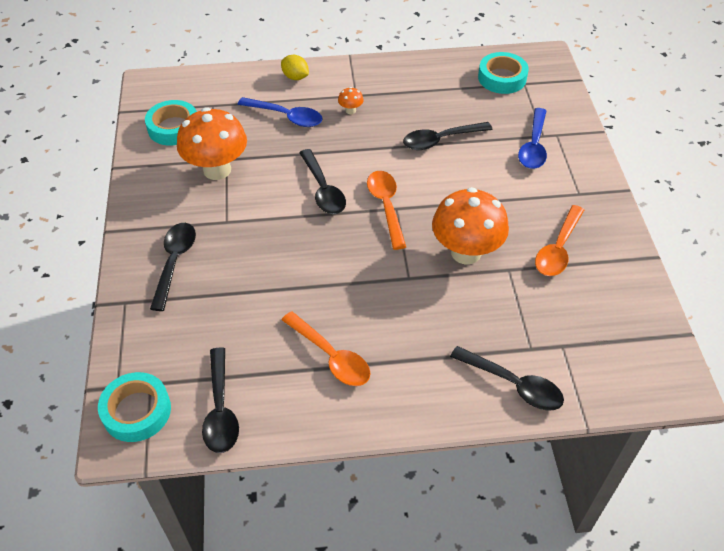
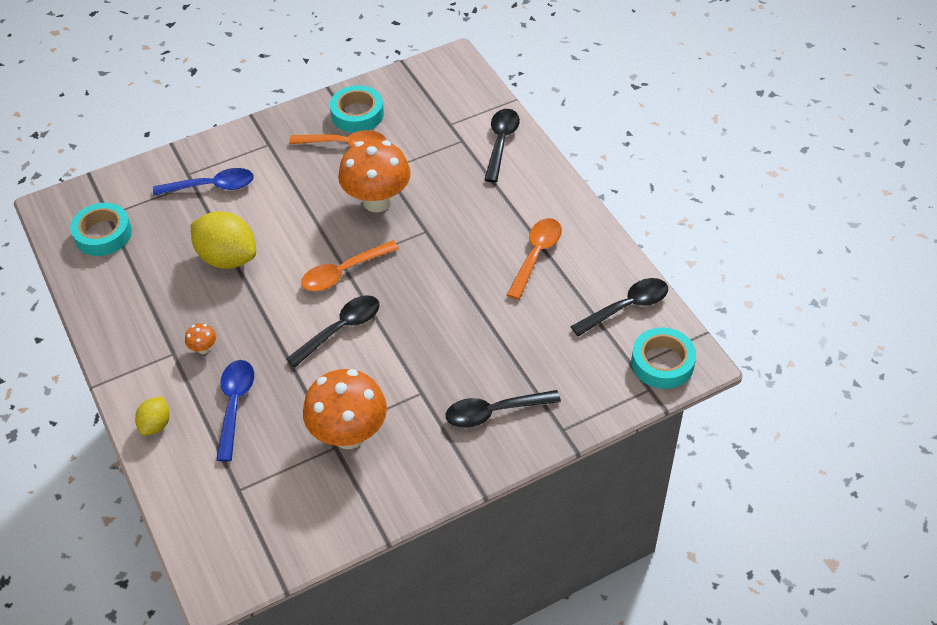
camera: 110 degrees left, 0 degrees up
(173, 128) = (295, 512): turquoise tape -> turquoise tape (357, 114)
(440, 140) = (228, 258): black spoon -> yellow lemon

